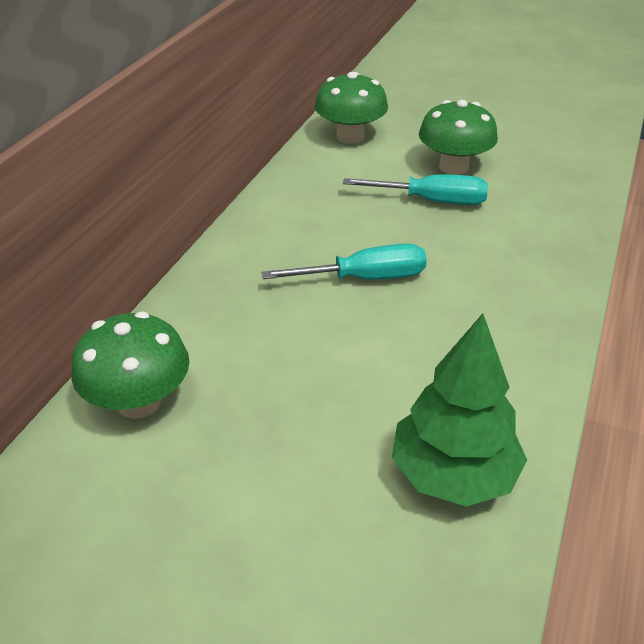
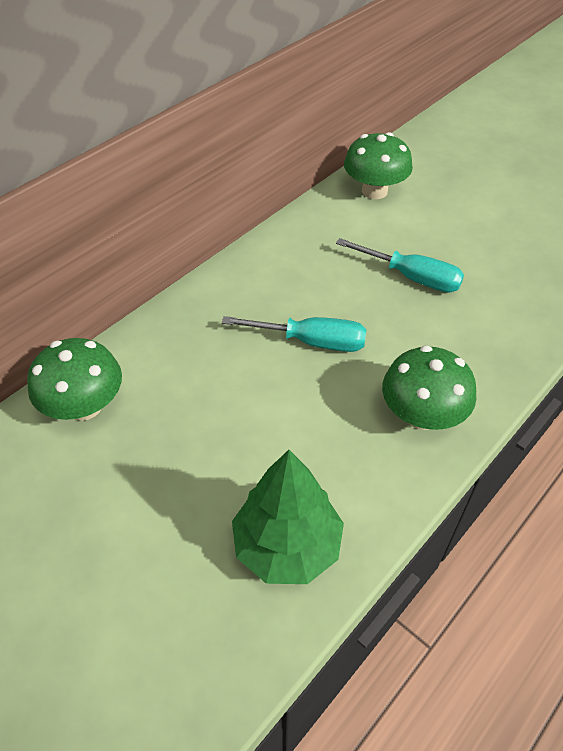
camera: 20 degrees right, 10 degrees up
(453, 167) = (452, 245): green mushroom -> green mushroom (422, 415)

